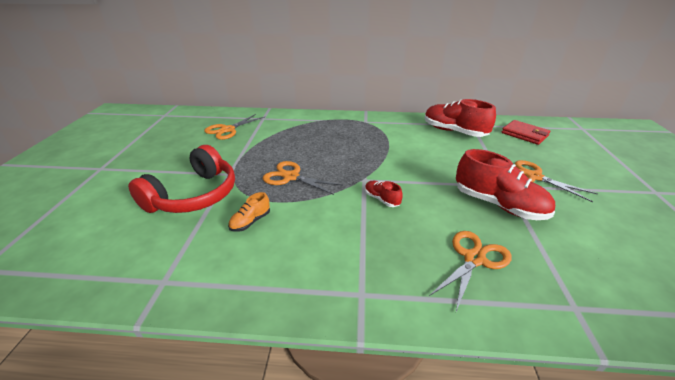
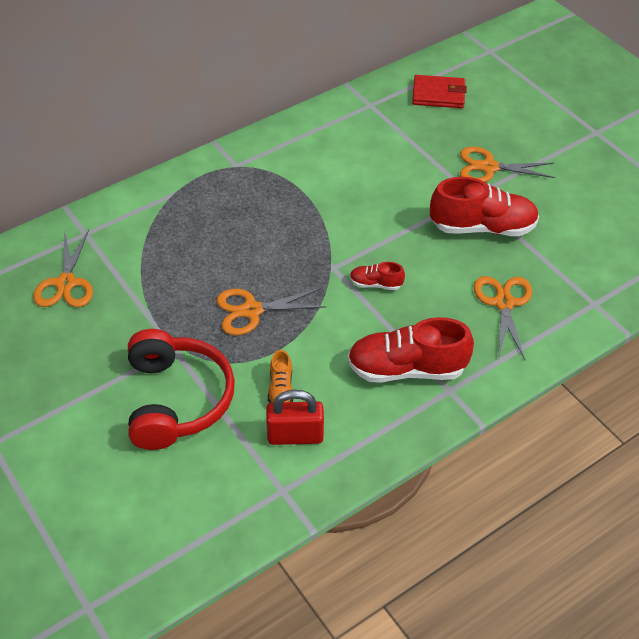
camera: 40 degrees left, 15 degrees up
(220, 253) = (295, 436): none -> red padlock
(454, 131) = (360, 130): red shoe -> red shoe (406, 369)

